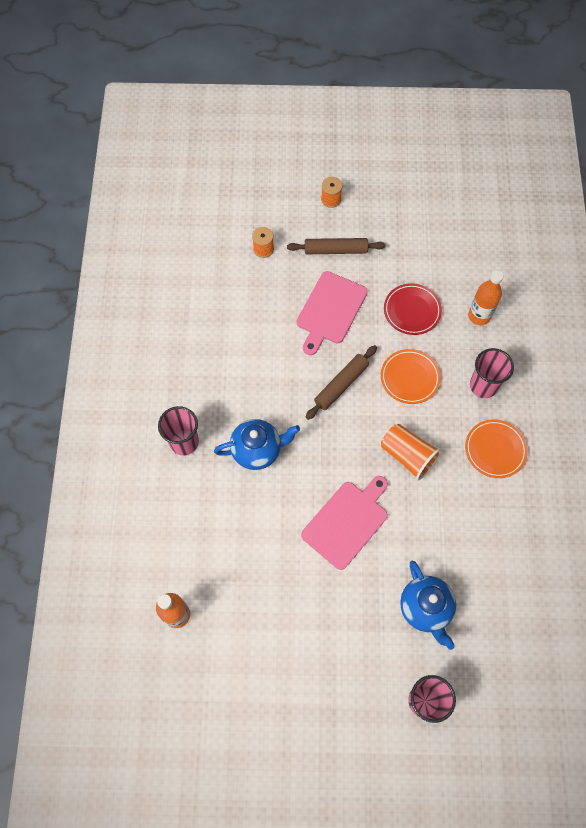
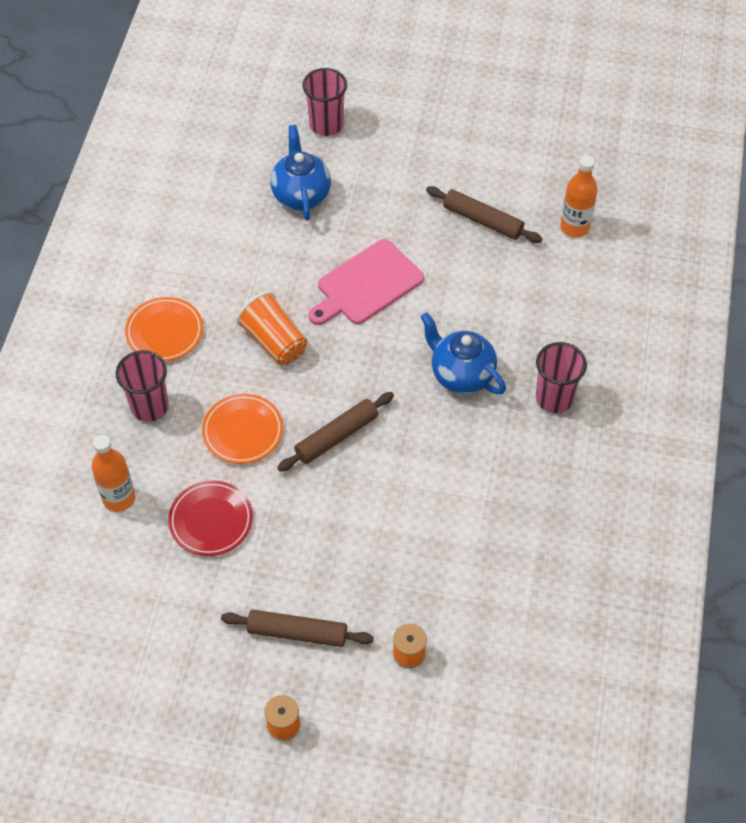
camera: 170 degrees left, 10 degrees down
(257, 450) = (461, 375): blue teapot -> blue teapot turned 45 degrees clockwise
(259, 608) = (482, 220): none -> brown rolling pin
(330, 310) = (327, 539): pink cutting board -> none

